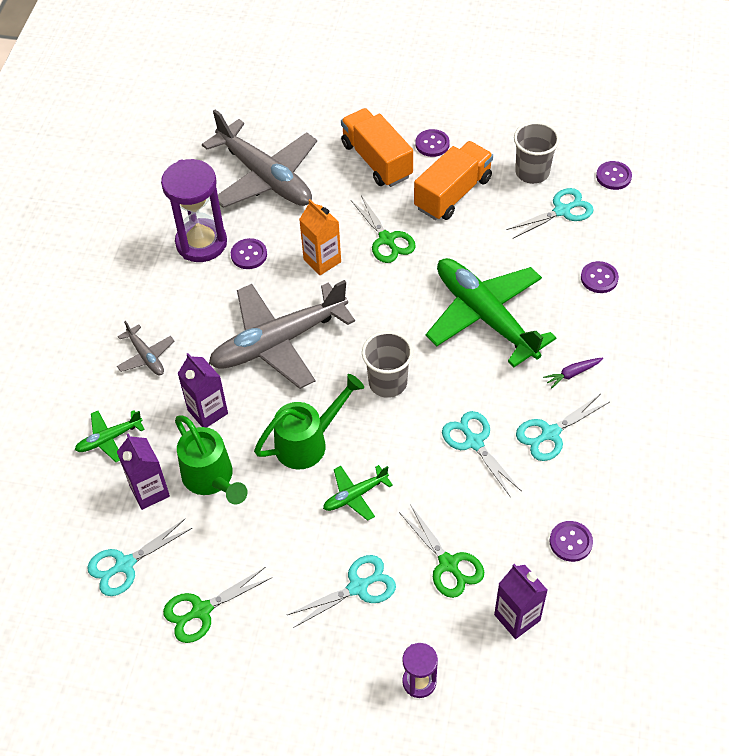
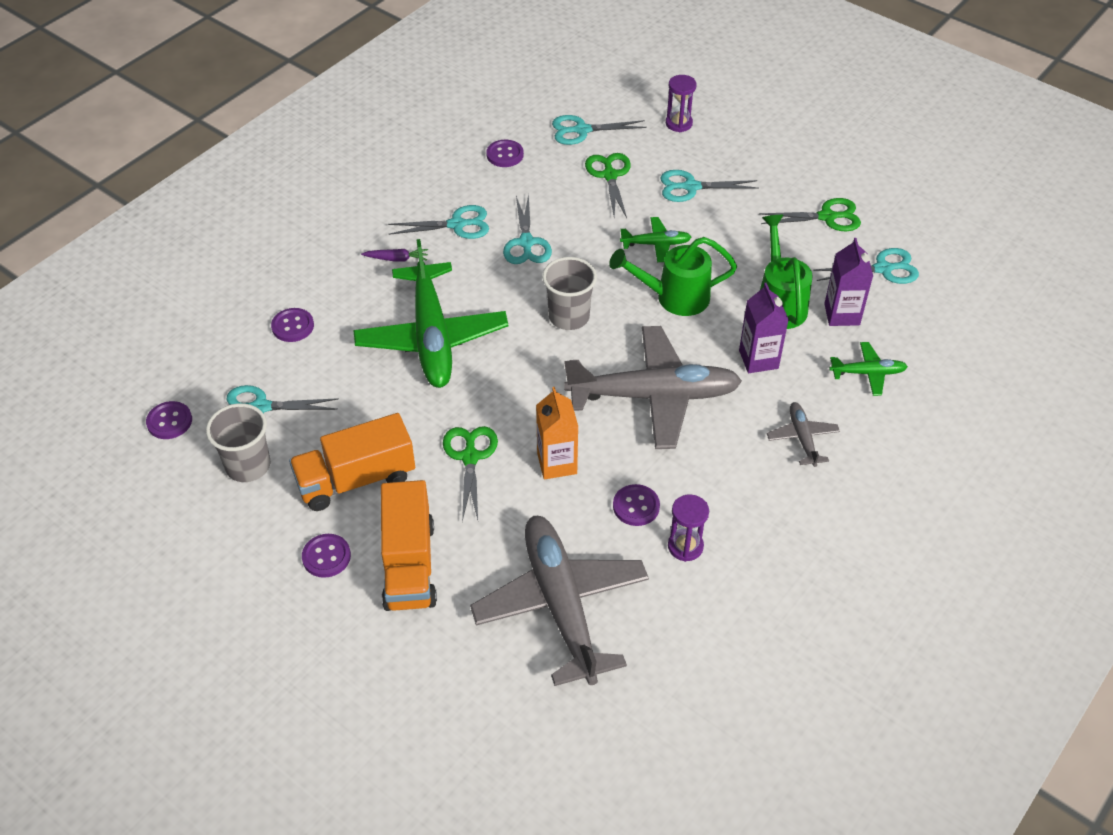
camera: 155 degrees left, 5 degrees down
(201, 243) = (685, 546): purple hourglass -> purple hourglass, size x0.52
(517, 617) = (582, 130): purple carton -> turquoise scissors

